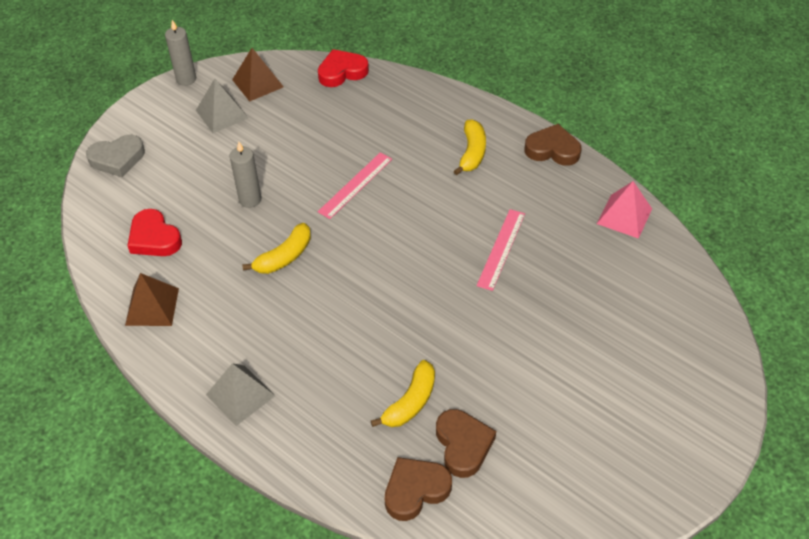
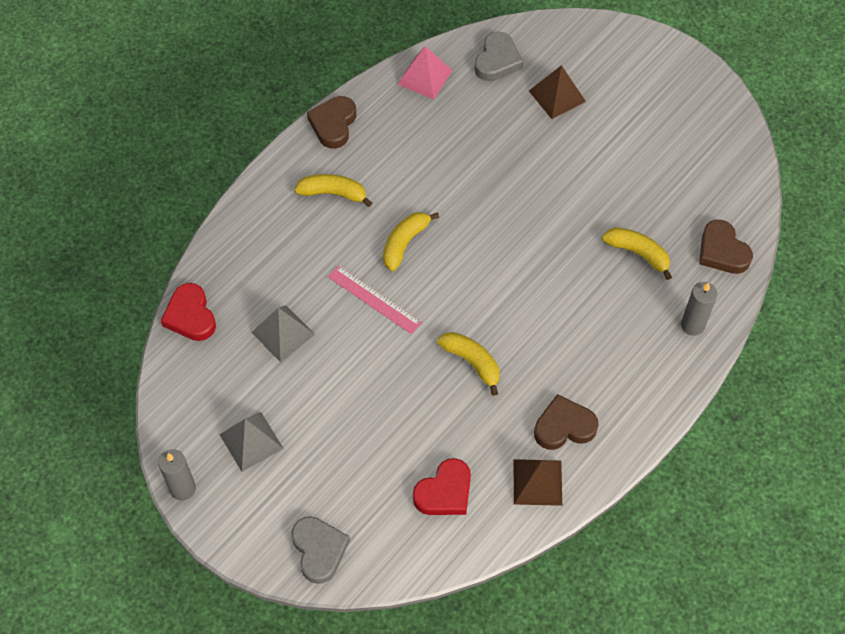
camera: 90 degrees left, 10 degrees up
(240, 395) = (639, 390): grey pyramid -> grey pyramid (283, 333)
(250, 199) = (391, 400): grey candle -> grey candle (692, 325)
(257, 83) = (200, 406): brown pyramid -> brown pyramid (557, 96)
(418, 205) = (404, 243): none -> yellow banana
(463, 445) = (677, 216): brown heart -> brown heart (564, 426)
(501, 249) = (463, 176): pink ruler -> none
(659, 276) = (497, 61): none -> grey heart

